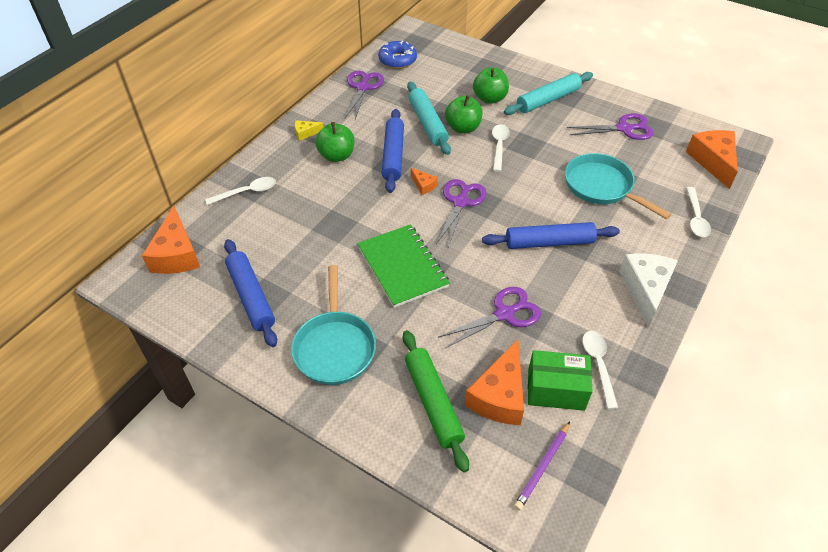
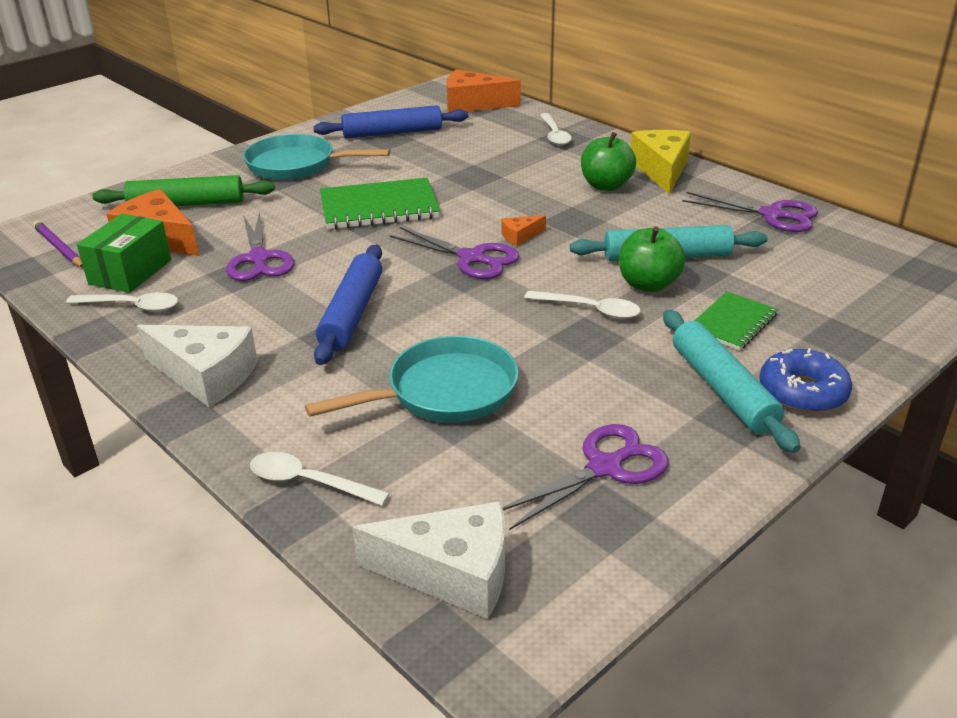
camera: 105 degrees right, 15 degrees down
(306, 133) = (661, 170): yellow cheese -> yellow cheese, size x2.11
(393, 155) = (594, 222): blue rolling pin -> none
(397, 60) = (859, 251): blue donut -> blue donut (802, 392)
(489, 98) = (732, 323): green apple -> green notebook
(624, 129) = (605, 467): purple scissors -> purple scissors turned 135 degrees counterclockwise
(713, 161) = (452, 573): orange cheese -> white cheese

